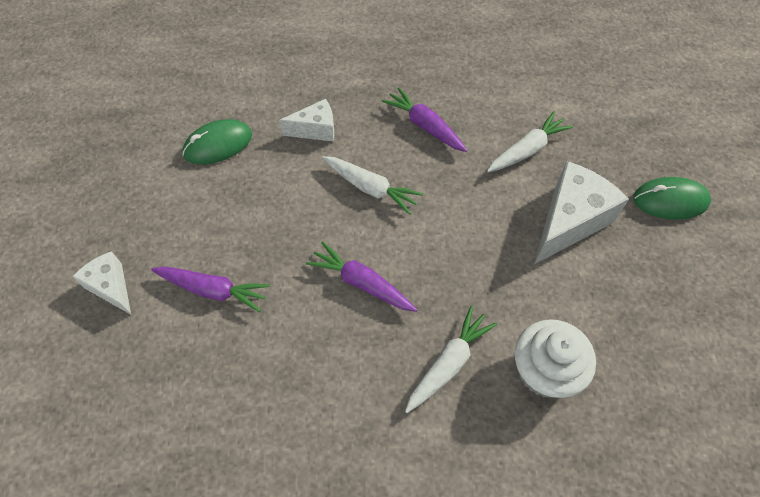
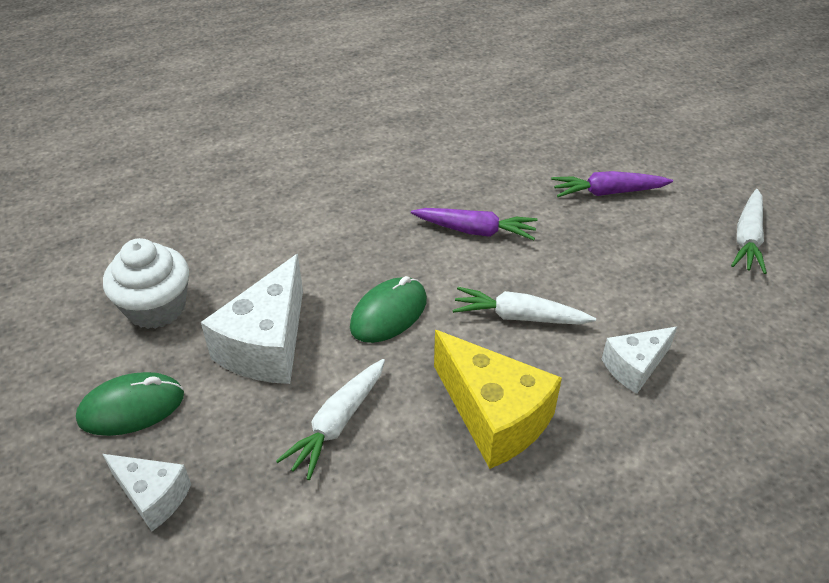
camera: 160 degrees right, 15 degrees down
(111, 287) = (697, 173): white cheese -> white cheese (153, 496)
(218, 144) = (734, 314): green mouse -> green mouse (389, 313)
(425, 126) = (494, 416): purple carrot -> yellow cheese
(448, 363) = (367, 197): white carrot -> white carrot (747, 238)
(544, 371) = (278, 213): white cupcake -> white cupcake (156, 307)

